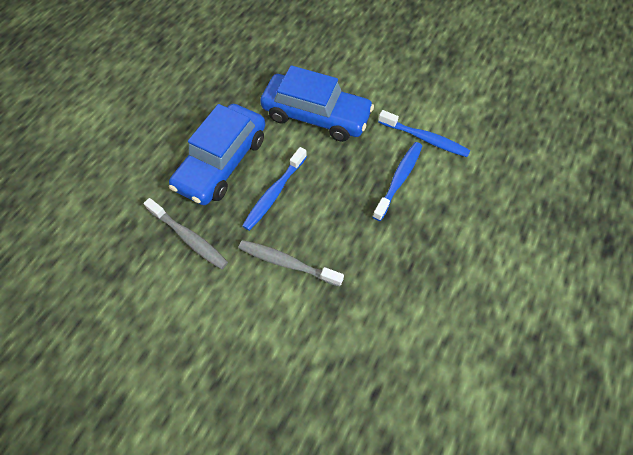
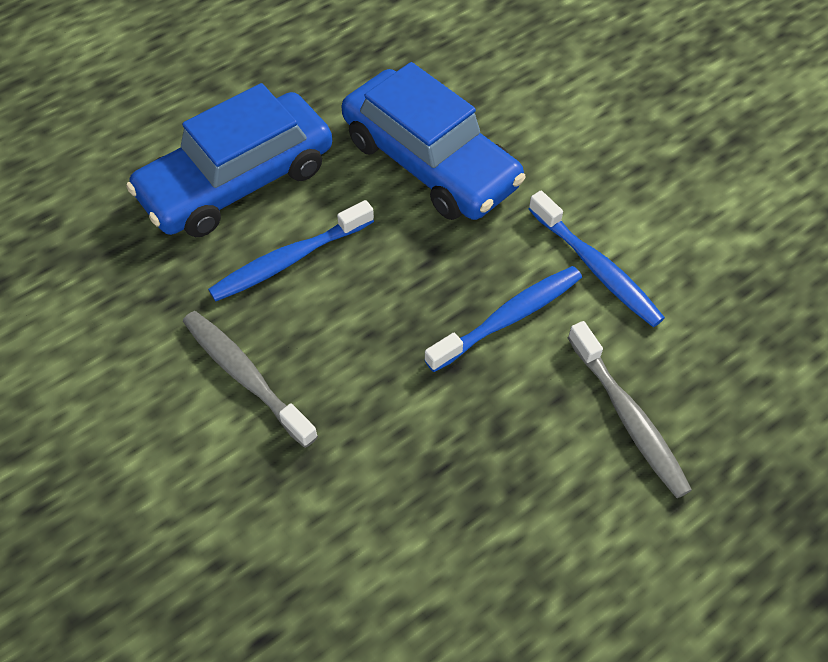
camera: 25 degrees right, 5 degrees down
(189, 238) = (121, 276): grey toothbrush -> grey toothbrush (628, 418)

